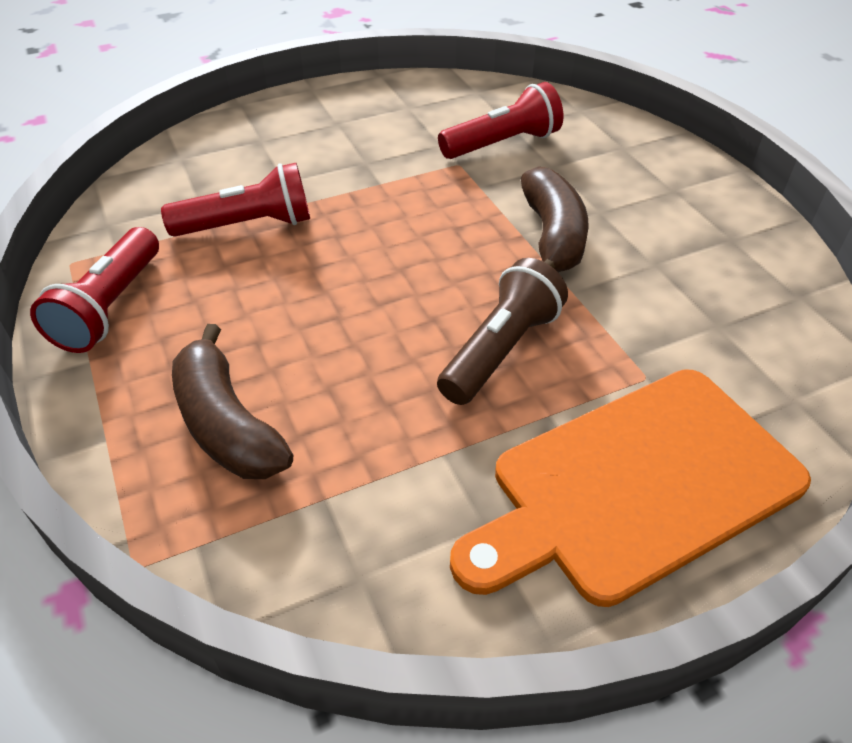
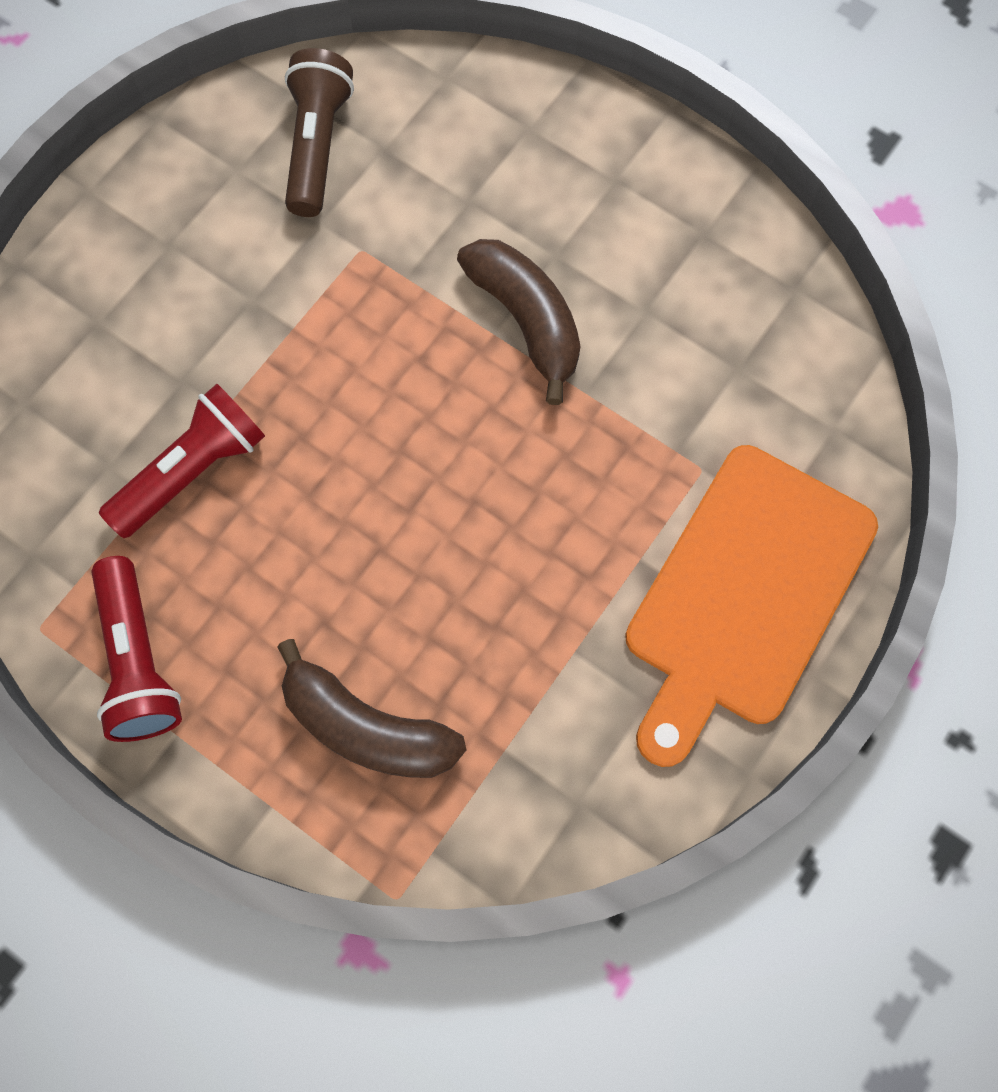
camera: 30 degrees left, 25 degrees up
(500, 350) = (558, 506): brown flashlight -> brown flashlight (317, 146)
(502, 144) = (390, 188): red flashlight -> none

